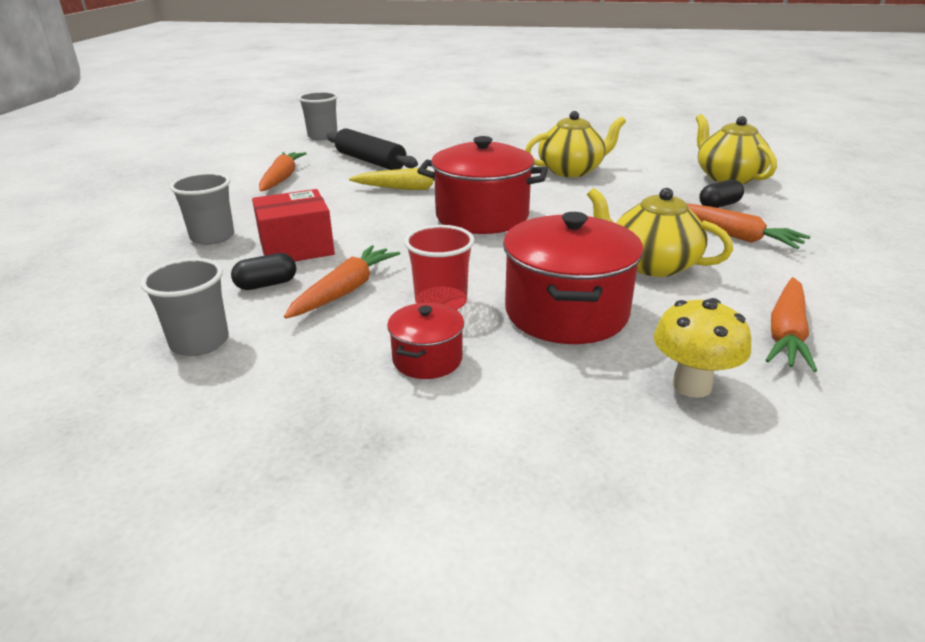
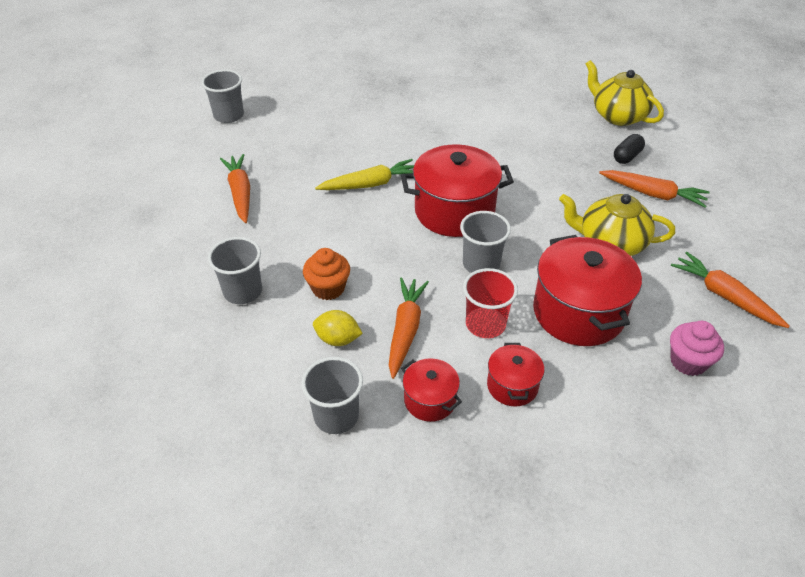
camera: 20 degrees left, 15 degrees up
(266, 284) = (338, 339): black capsule -> yellow lemon
(296, 248) = (328, 288): red box -> orange cupcake
(316, 351) = (430, 400): none -> red pot
(370, 161) = (305, 148): black rolling pin -> none
(478, 256) = (481, 264): none -> grey cup
(571, 170) = (491, 129): yellow teapot -> none
(691, 385) = (688, 362): yellow mushroom -> pink cupcake
(786, 333) = (724, 296): orange carrot -> orange carrot turned 135 degrees clockwise

